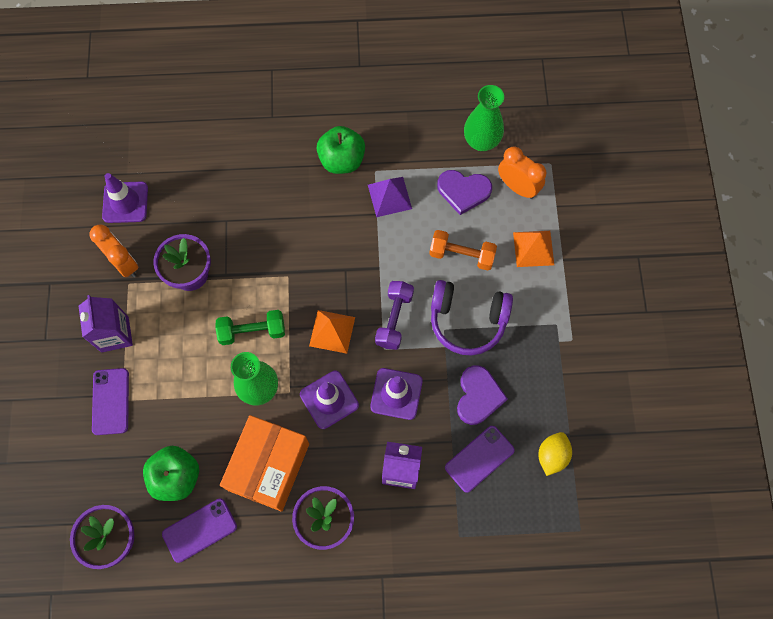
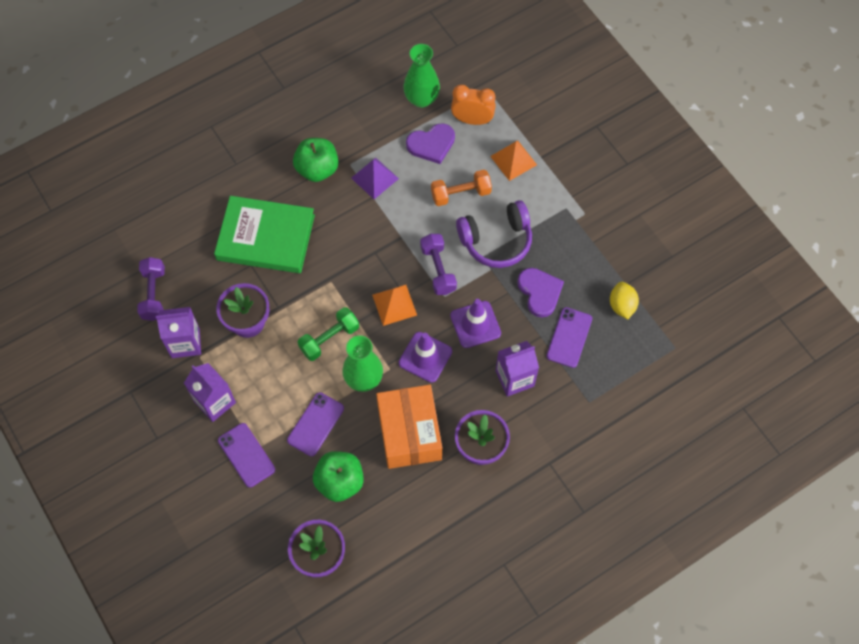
camera: 30 degrees left, 5 degrees down
(124, 263) = (185, 343): orange clock -> purple carton
(125, 202) = (154, 294): purple traffic cone -> purple dumbbell
(200, 530) = (385, 510): purple phone -> purple phone (315, 424)
(255, 201) = (266, 237): none -> green book

